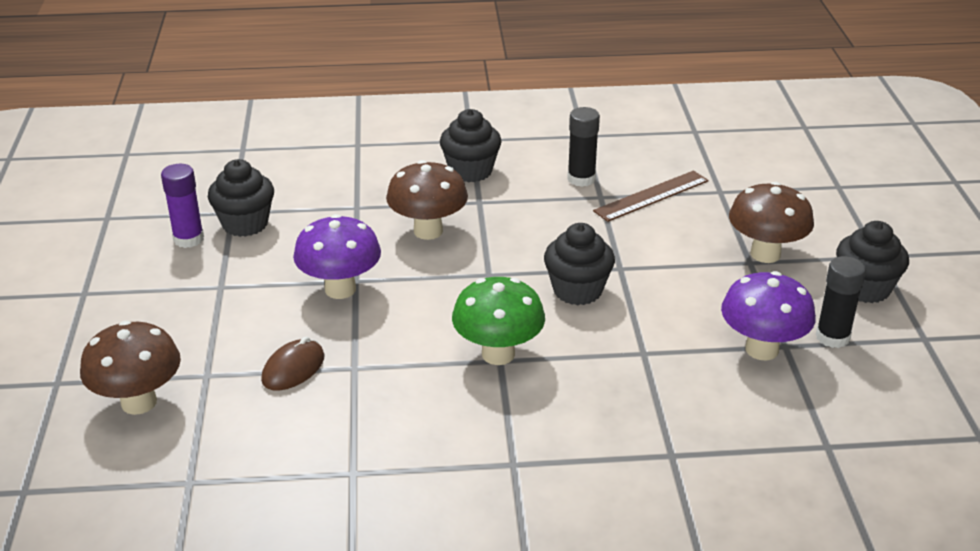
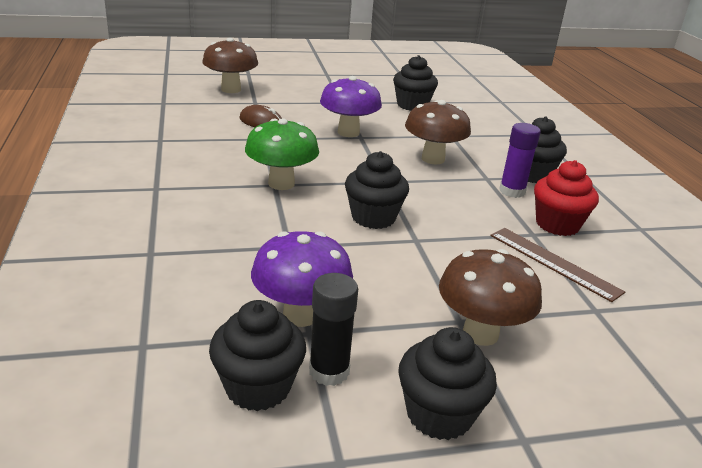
camera: 80 degrees right, 5 degrees down
(188, 239) = (388, 93): purple glue stick -> purple glue stick (512, 191)
(581, 179) = (557, 224): black glue stick -> red cupcake
(861, 376) = (258, 387): none -> black cupcake

